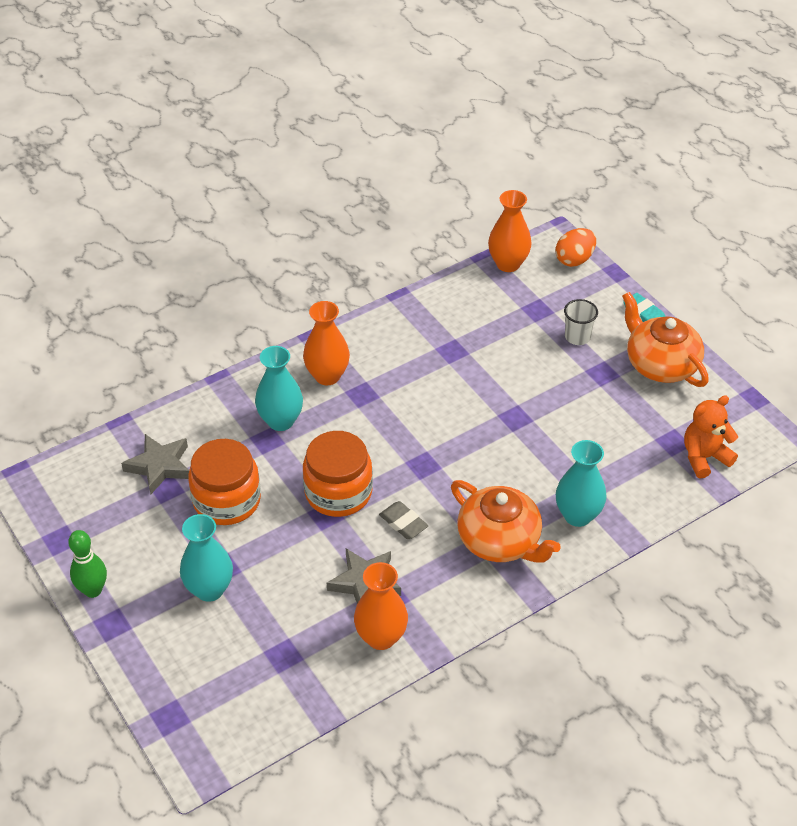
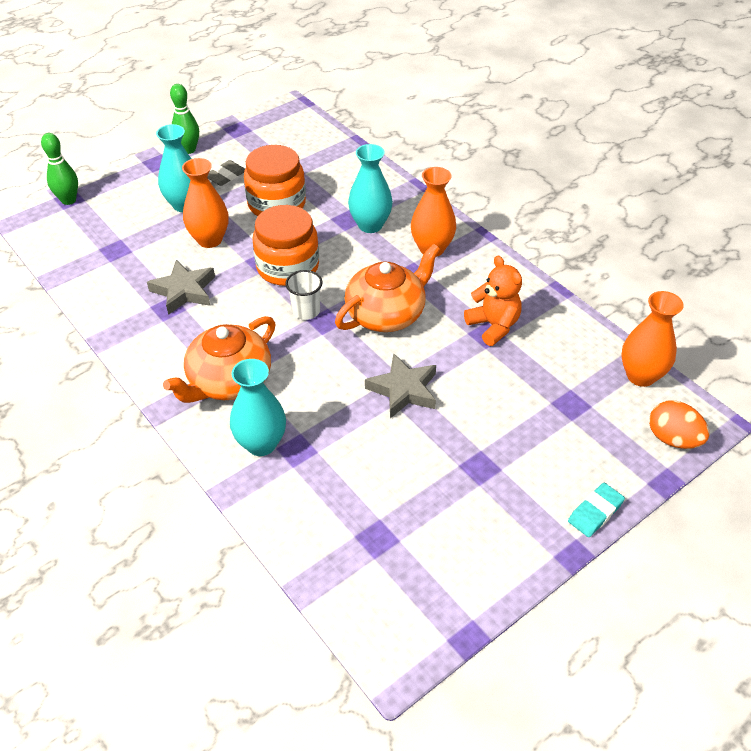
camera: 85 degrees right, 0 degrees up
(160, 466) = (312, 165): grey star -> grey star (403, 390)
(173, 717) = (68, 200): none -> green bowling pin
(381, 637) = (124, 305): orange vase -> orange vase (210, 240)
(403, 523) = (252, 311): grey eraser -> grey eraser (225, 176)
(577, 337) = (535, 442): white cup -> white cup (306, 311)
(660, 364) = (508, 528): orange teapot -> orange teapot (386, 314)
(704, 457) = (354, 571): orange teddy bear -> orange teddy bear (493, 326)

